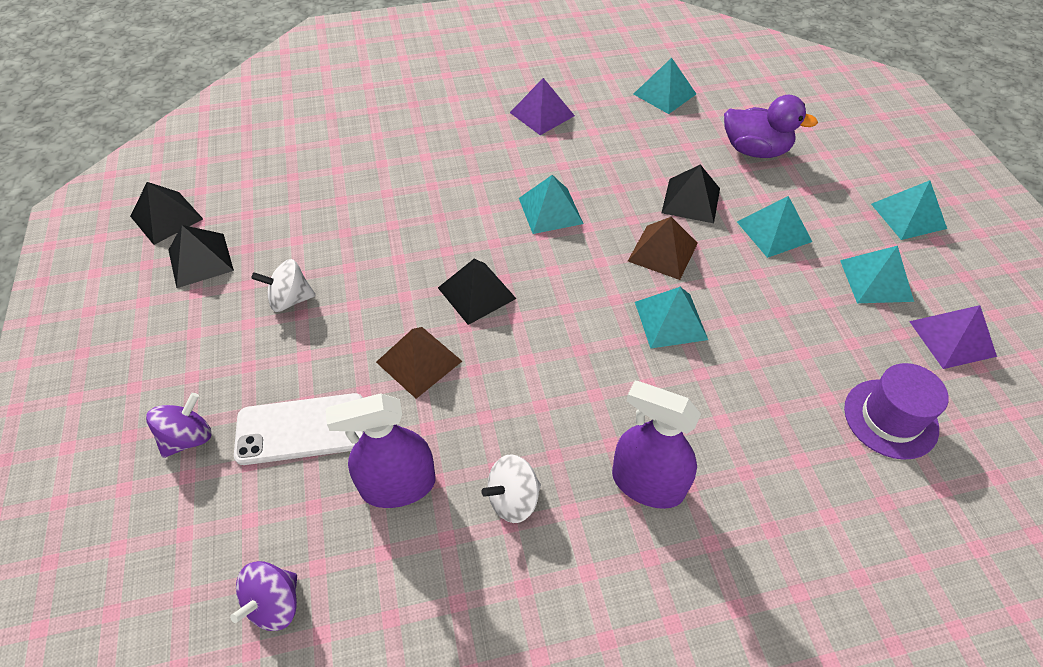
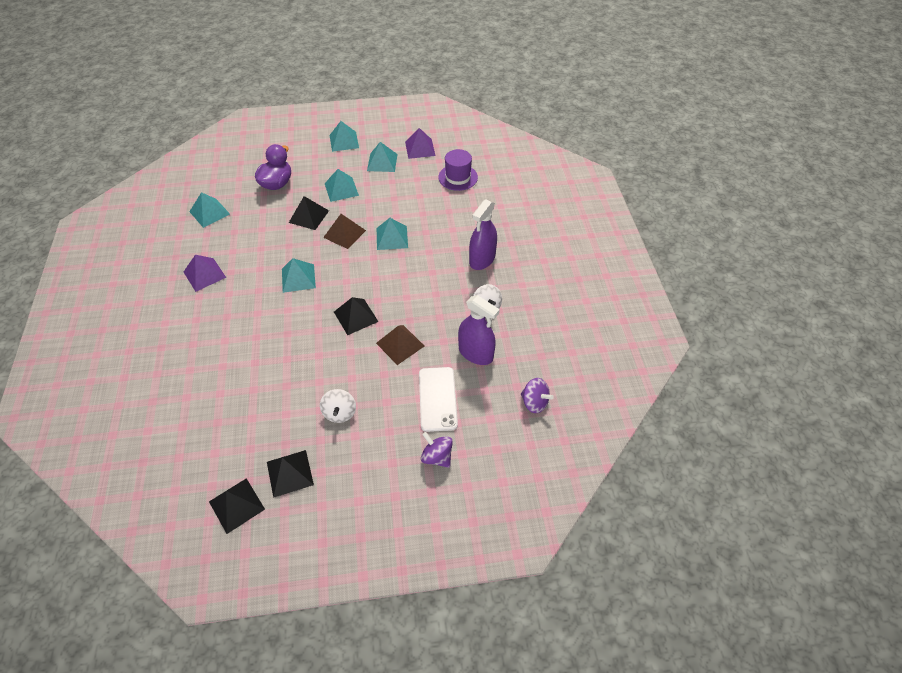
camera: 85 degrees left, 0 degrees up
(398, 485) = (475, 353): purple spray bottle -> purple spray bottle turned 45 degrees counterclockwise

